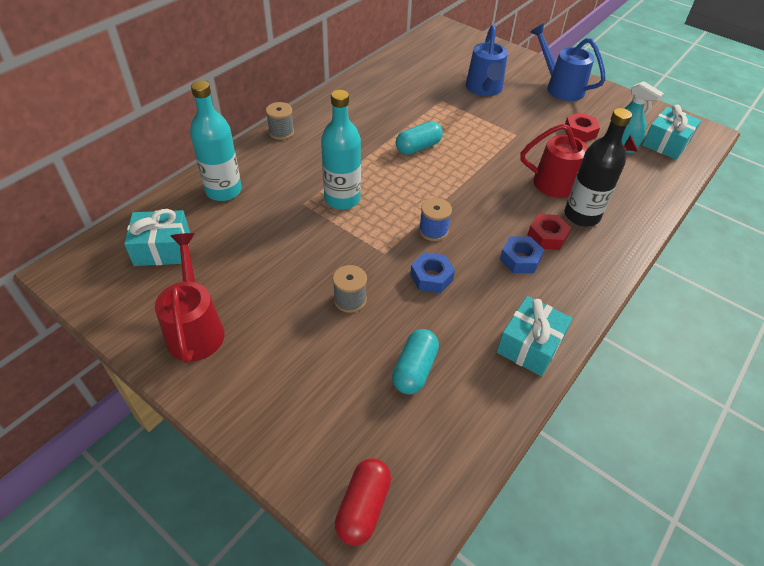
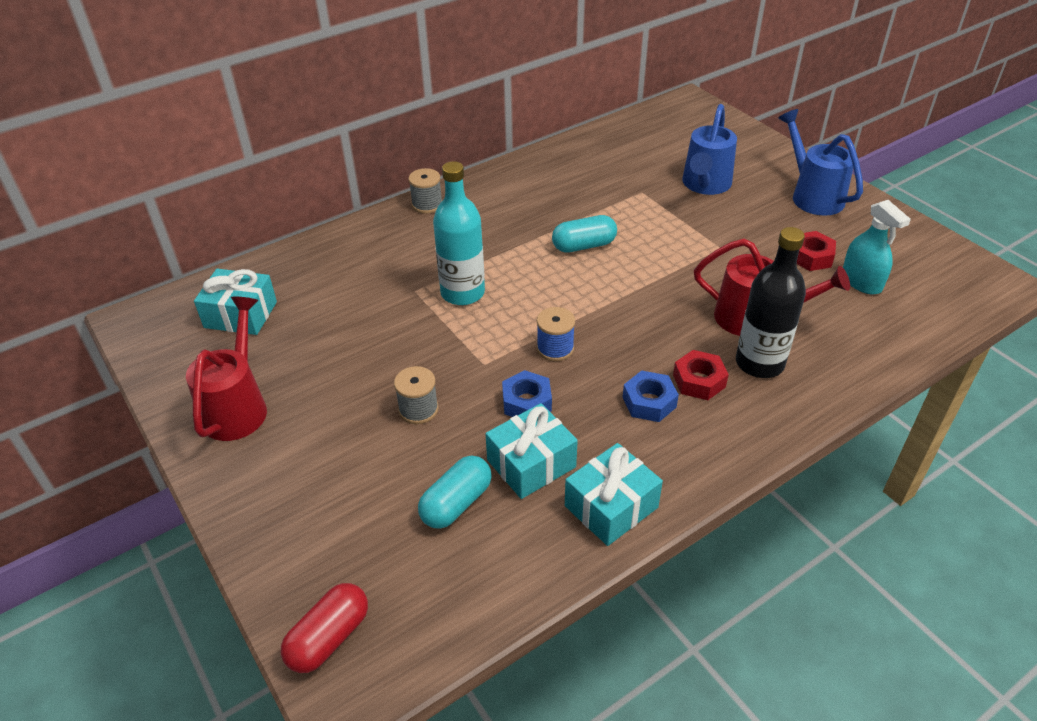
camera: 20 degrees right, 5 degrees down
(223, 191) = (333, 262): turquoise bottle -> none
(666, 143) = (931, 289): turquoise gift -> turquoise gift (531, 463)

